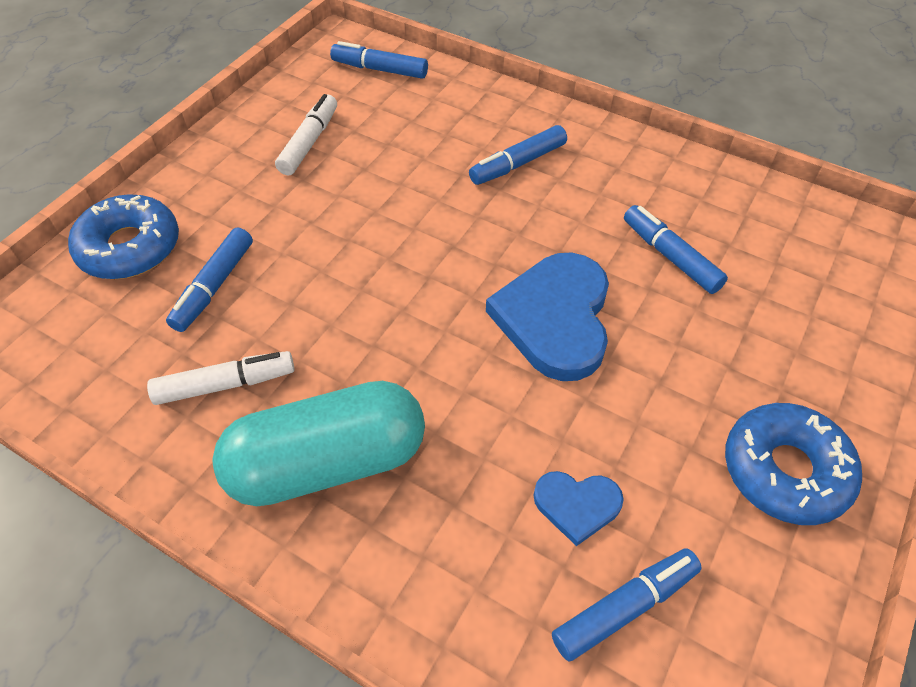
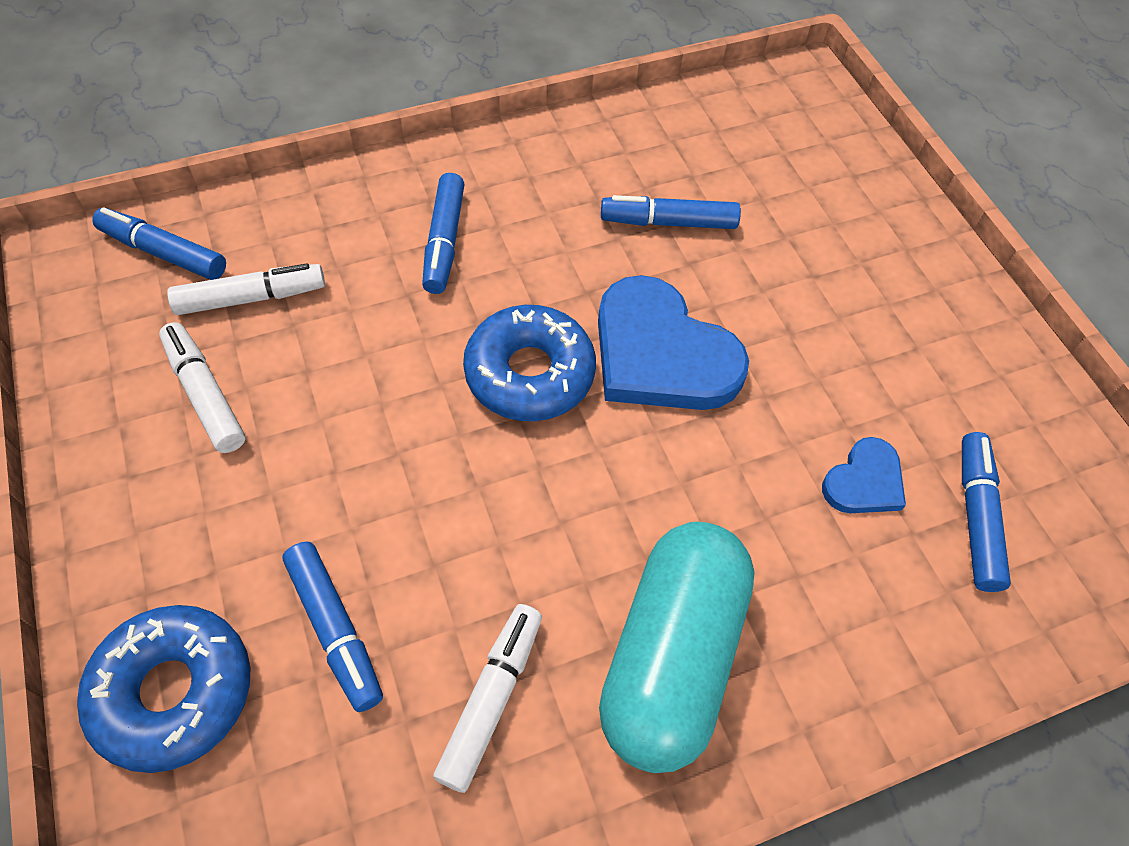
camera: 55 degrees left, 5 degrees up
(380, 69) = (164, 252): blue marker -> blue marker turned 60 degrees clockwise
(387, 117) = (251, 298): none -> white marker
(785, 470) = (932, 320): blue donut -> blue donut (529, 373)

